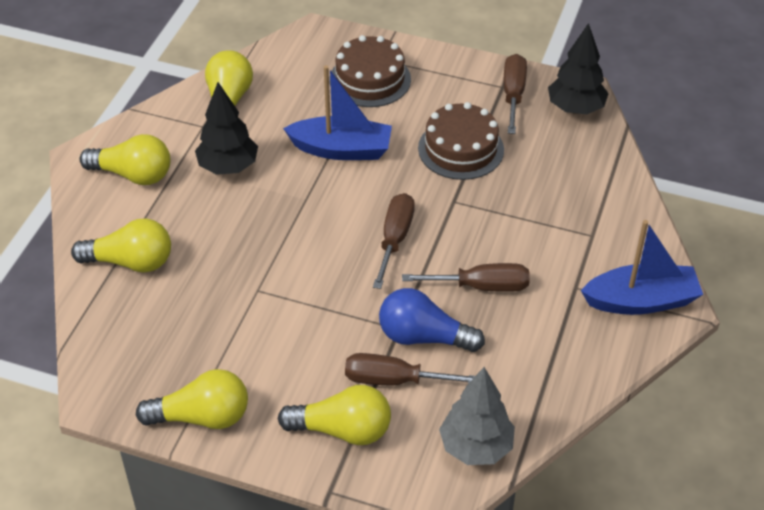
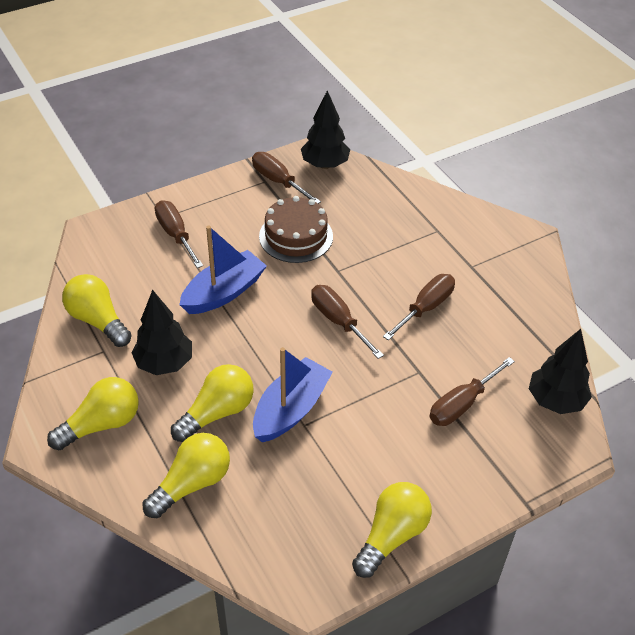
camera: 50 degrees left, 0 degrees up
(342, 430) = (479, 460): yellow light bulb -> yellow light bulb (217, 412)
(370, 79) = (176, 234): brown cake -> brown screwdriver
(423, 337) = (439, 364): blue light bulb -> none
(476, 447) = (555, 401): grey tree -> black tree
(641, 301) = (512, 247): blue boat -> blue boat (291, 409)

